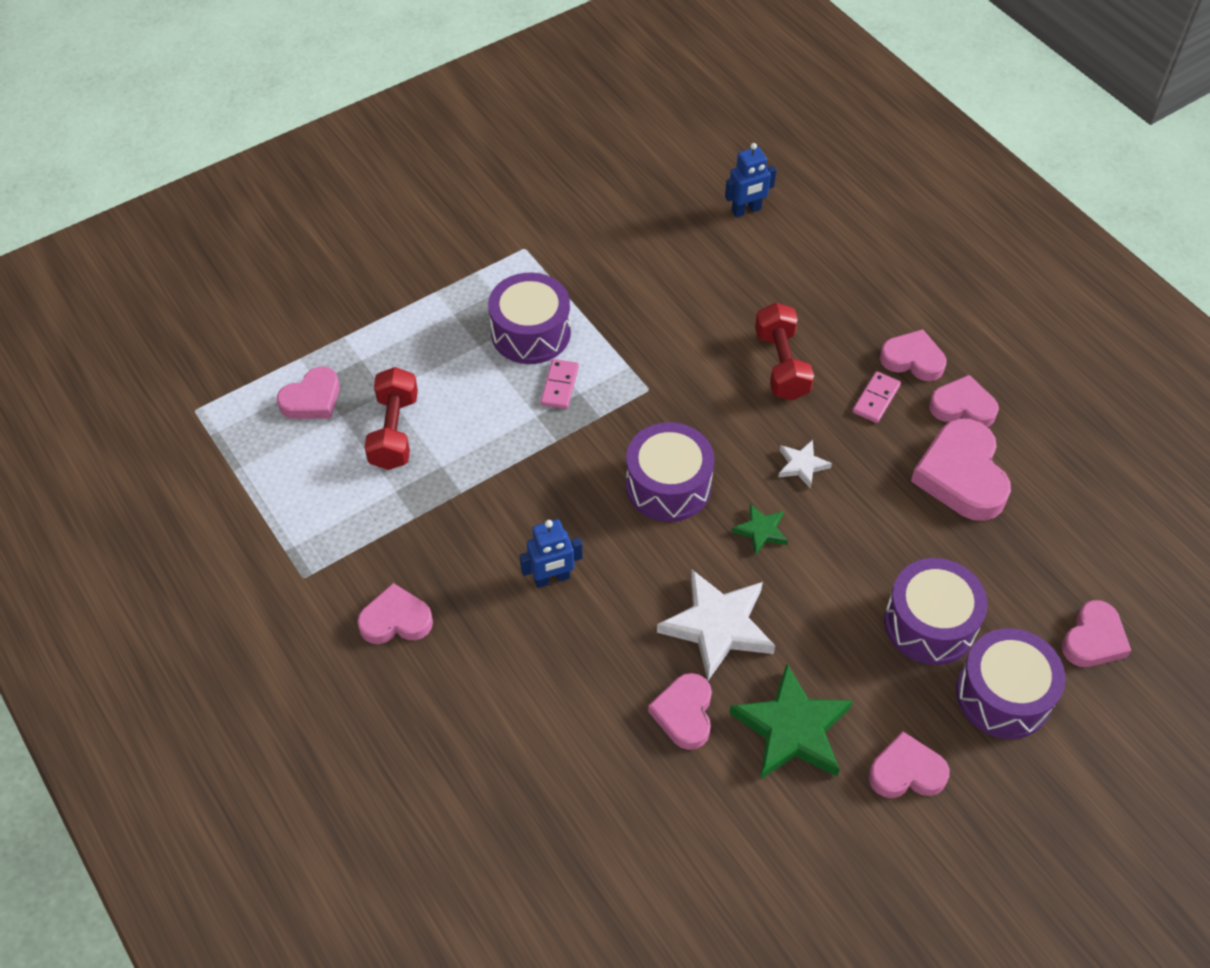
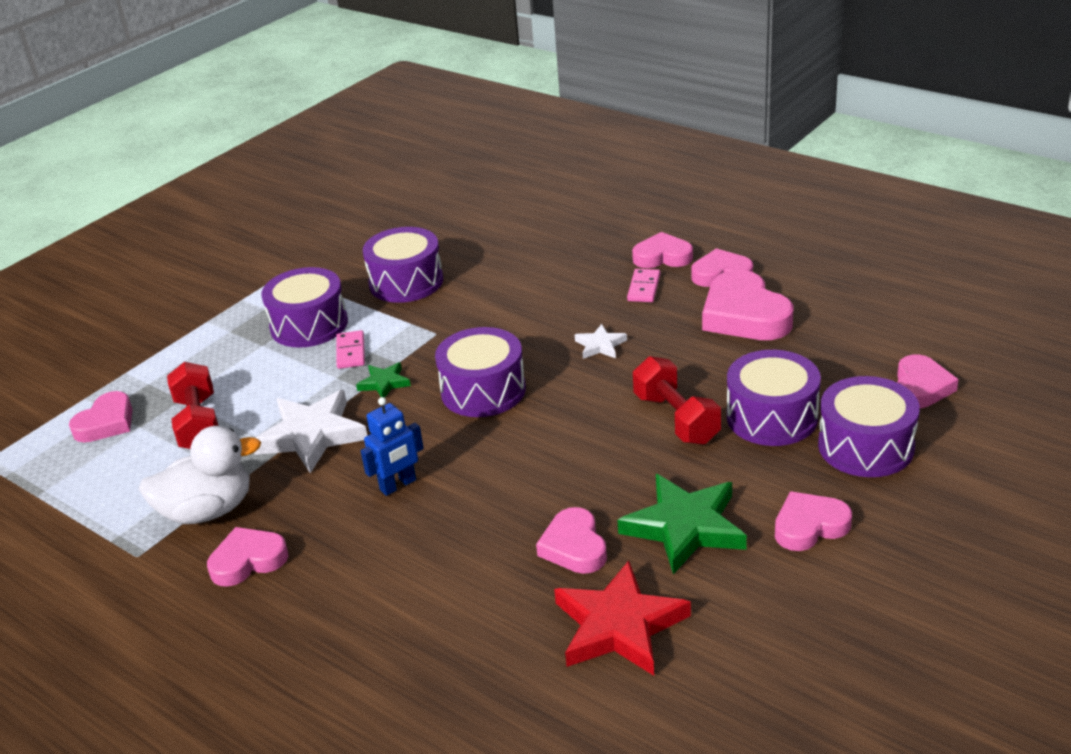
camera: 15 degrees left, 20 degrees down
(376, 546) = (208, 511): none -> white duck
(642, 304) = (406, 282): none -> purple drum
(690, 819) = (619, 626): none -> red star
(717, 626) = (576, 474): white star -> white star (311, 435)
(746, 210) = (473, 205): blue robot -> none
(761, 531) = (584, 397): green star -> green star (384, 383)
(781, 365) = (550, 288): red dumbbell -> red dumbbell (676, 419)

